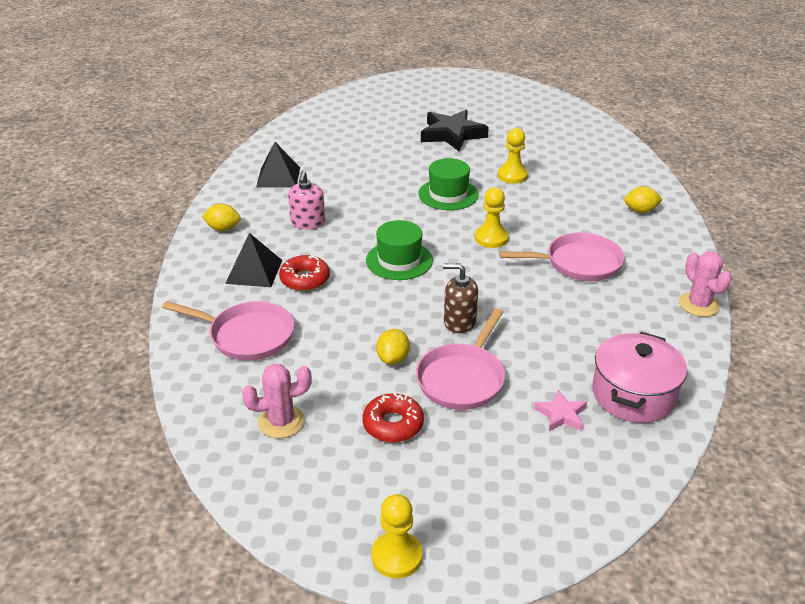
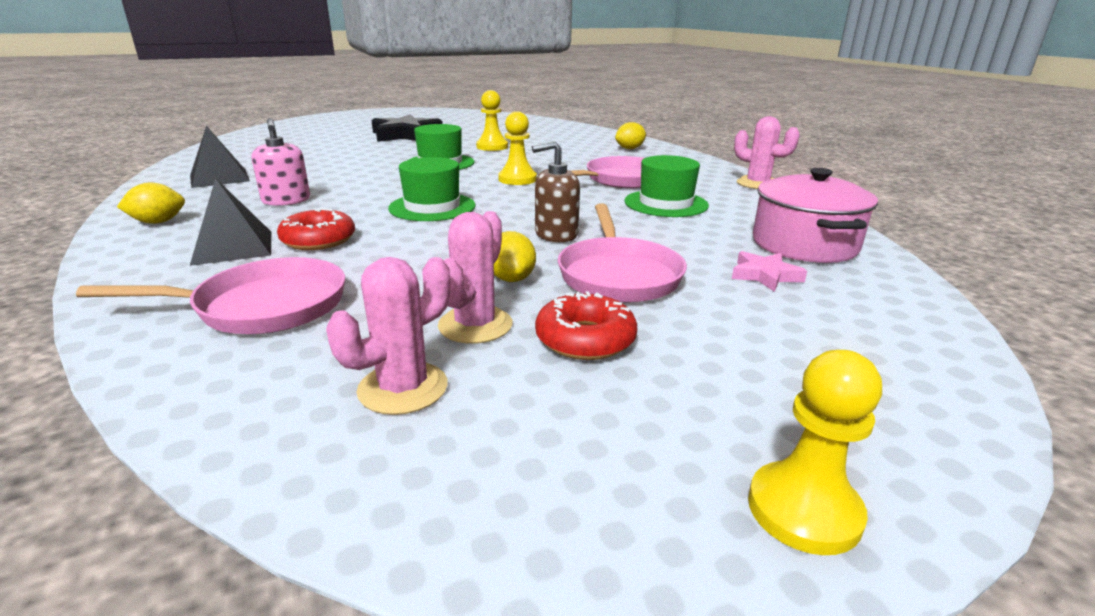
camera: 30 degrees left, 10 degrees down
(343, 391) = (475, 325): none -> pink cactus
(581, 309) = (666, 203): none -> green hat

